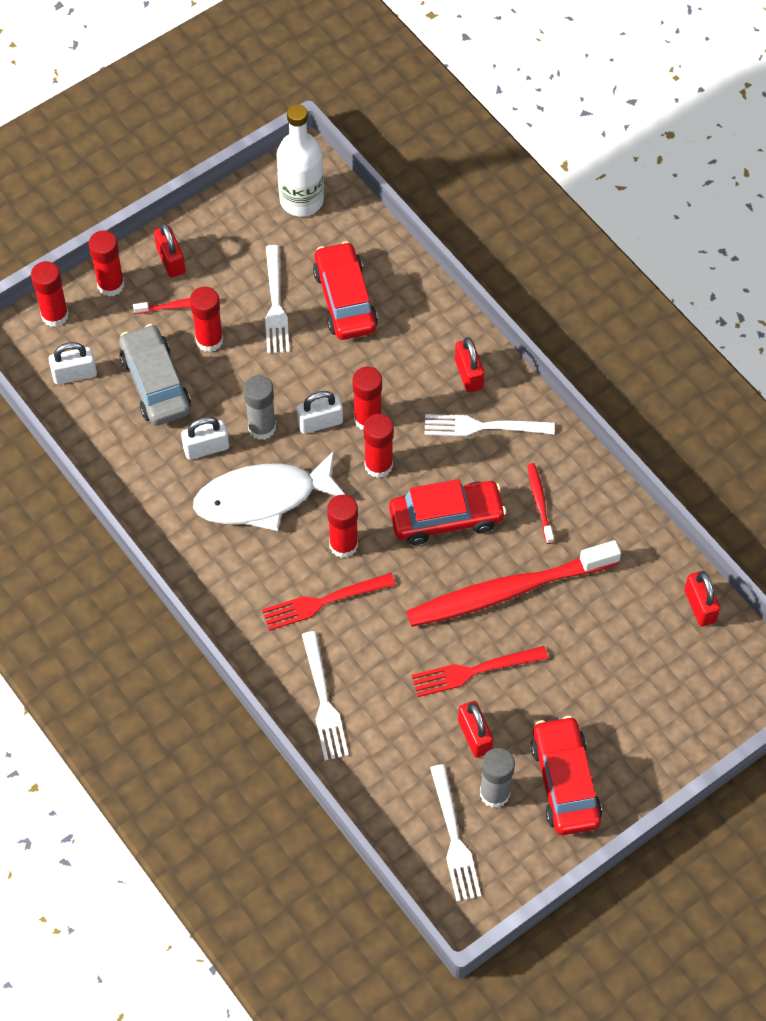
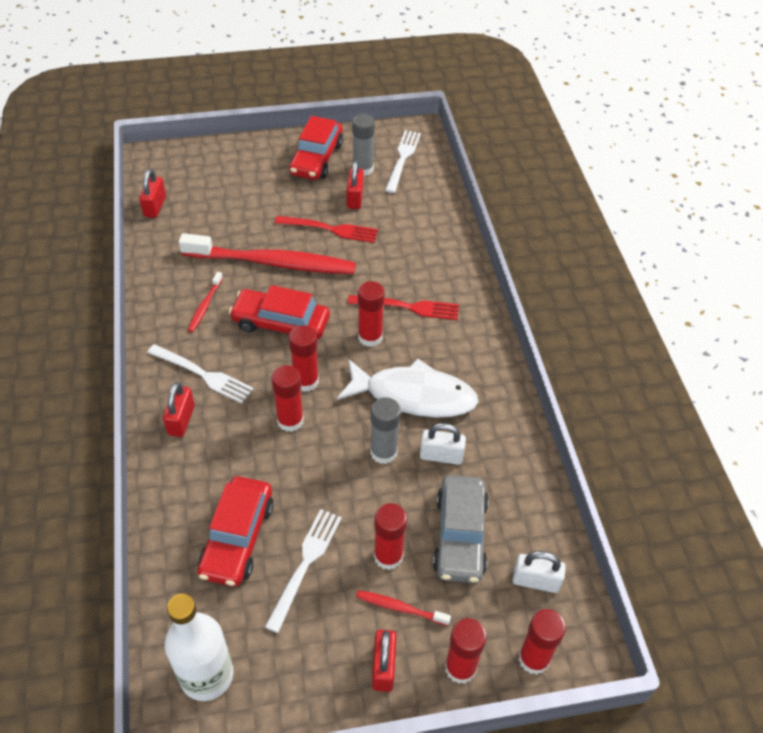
camera: 155 degrees left, 10 degrees down
(320, 422) = (331, 435): white padlock -> none
(323, 700) = (443, 251): white fork -> none

